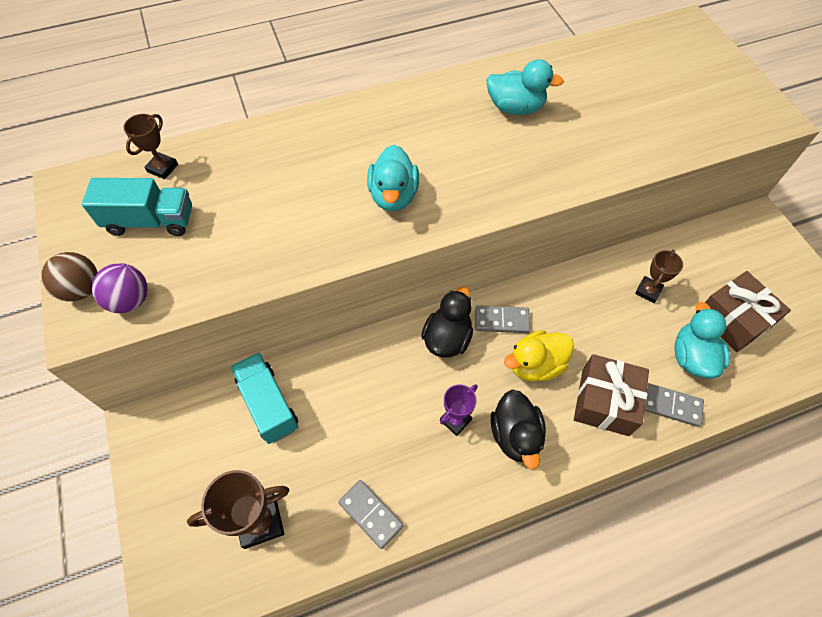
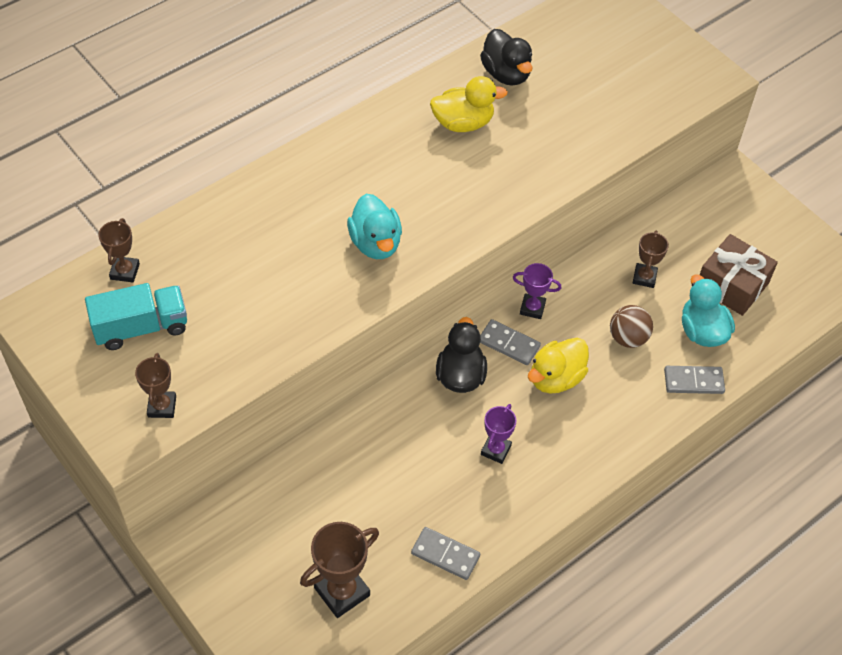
camera: 20 degrees left, 5 degrees down
(82, 289) = (107, 409): brown ball -> brown ball (628, 338)
(130, 300) = (162, 406): purple ball -> brown trophy
(268, 404) = (303, 486): turquoise truck -> none
(501, 320) = (509, 344): grey domino -> grey domino turned 45 degrees clockwise
(515, 107) = (463, 123): turquoise duck -> yellow duck
(515, 435) = (557, 448): black duck -> black duck (506, 74)
(534, 293) = (532, 308): none -> purple trophy
(605, 402) = (632, 394): brown gift -> none

